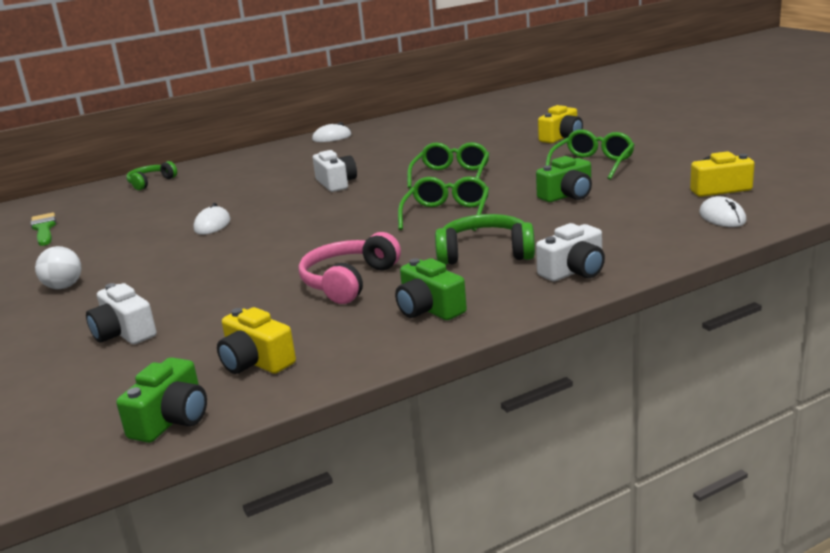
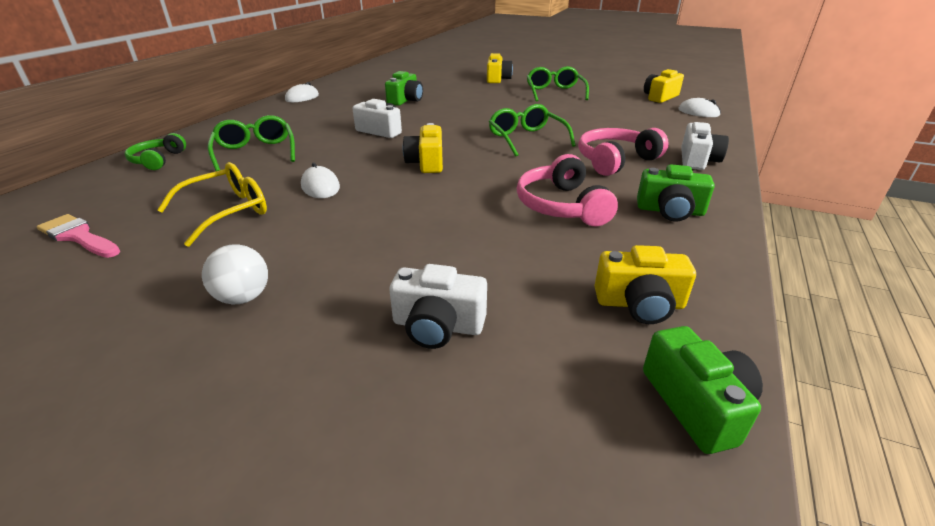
camera: 40 degrees left, 10 degrees up
(44, 229) = (78, 236): green brush -> pink brush
(133, 231) = (227, 211): none -> yellow glasses
(317, 221) = (426, 163): none -> yellow camera
(451, 175) = (470, 112): green glasses -> green glasses (255, 152)
(485, 253) = (615, 161): green headphones -> pink headphones
(567, 195) = (582, 113): green camera -> green camera (405, 100)

